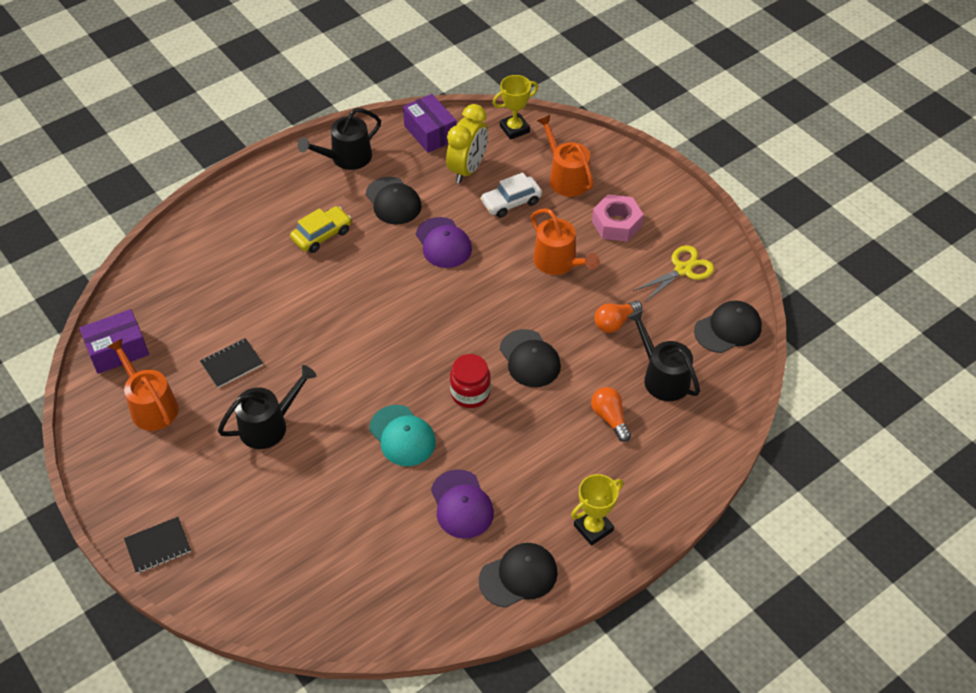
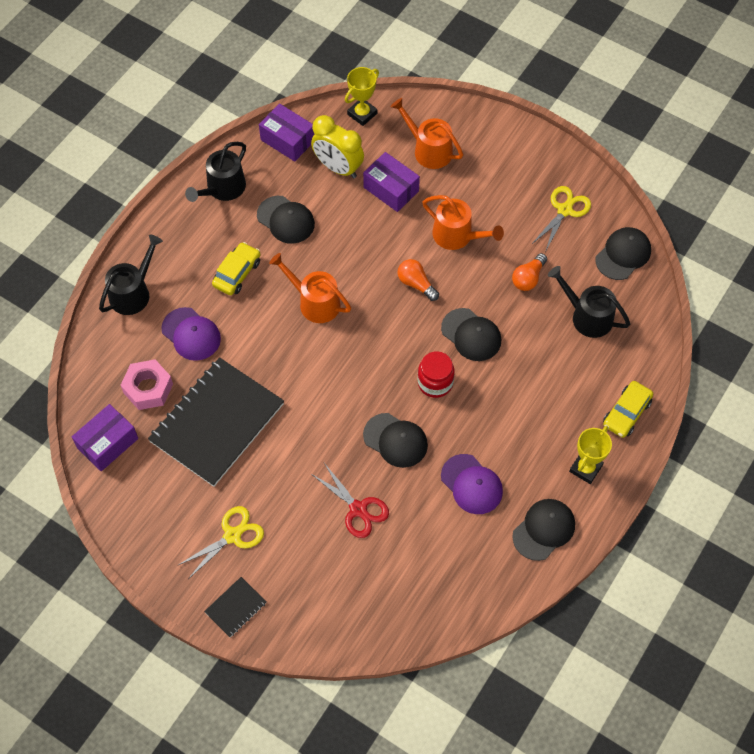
camera: 20 degrees left, 10 degrees up
(151, 406) = (165, 485): orange watering can -> orange watering can (315, 302)
(192, 475) = (232, 535): none -> yellow scissors
(232, 364) = (217, 423): black notebook -> black notebook, size x2.38
(268, 425) = (277, 469): black watering can -> black watering can (133, 293)
(331, 491) = (358, 509): none -> red scissors
(402, 436) = (395, 440): turquoise cap -> black cap
(443, 243) = (349, 248): purple cap -> purple cap (191, 334)
(467, 169) = (338, 168): yellow clock -> yellow clock turned 120 degrees clockwise
(511, 202) = (391, 189): white car -> purple box
(610, 418) = (559, 367): orange light bulb -> orange light bulb (416, 284)
(616, 224) = (491, 183): pink nut -> pink nut (148, 388)
(663, 486) = (626, 413): none -> yellow car

